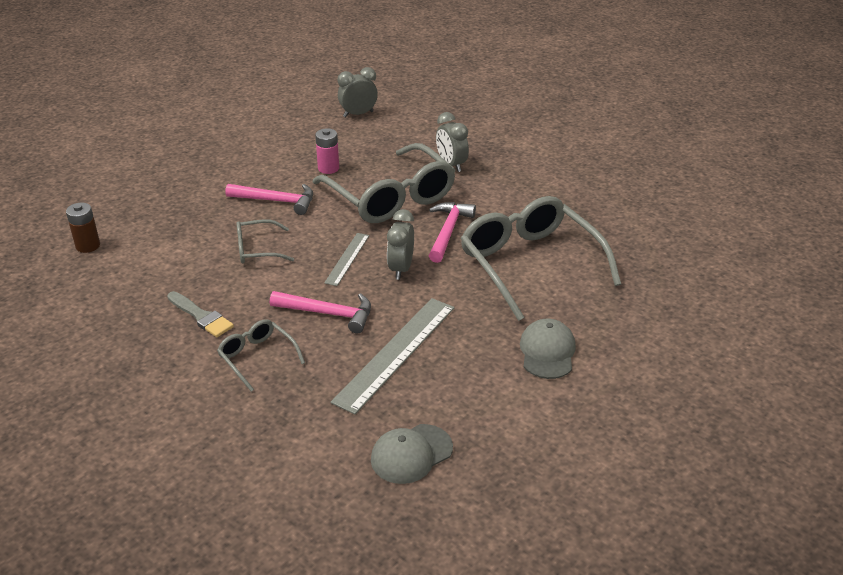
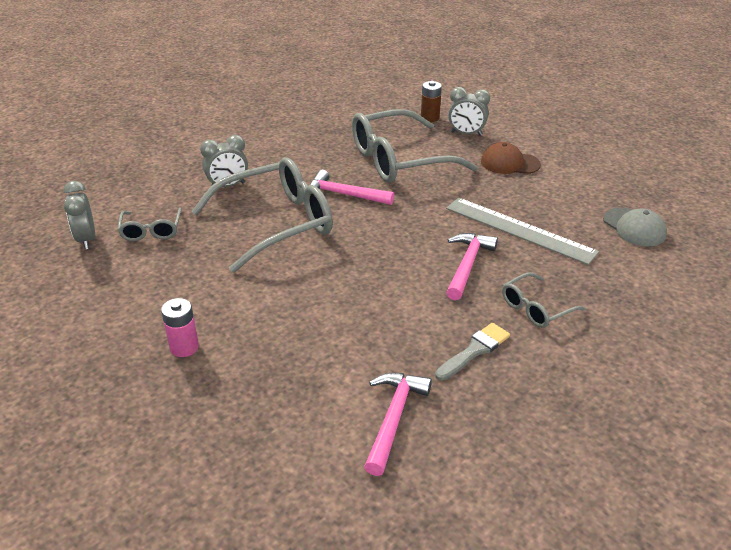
camera: 85 degrees left, 0 degrees up
(88, 246) = (323, 473): brown battery -> brown battery (430, 118)
(257, 249) = (356, 313): grey glasses -> grey glasses (151, 231)
(276, 201) = (260, 301): pink hammer -> pink hammer (394, 418)
(328, 168) = (203, 263): pink battery -> pink battery (184, 347)
(347, 259) = (380, 252): grey ruler -> none
(401, 269) = (400, 222): grey clock -> grey clock (466, 134)
(547, 352) = (509, 163): grey cap -> brown cap

